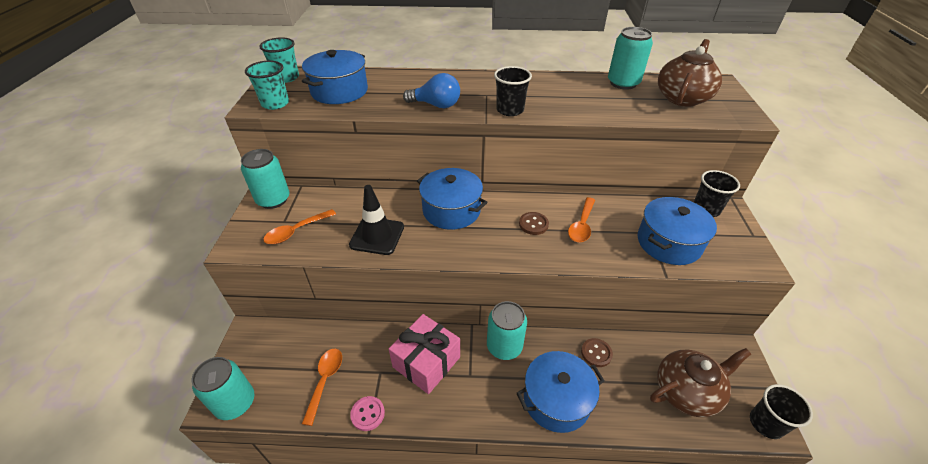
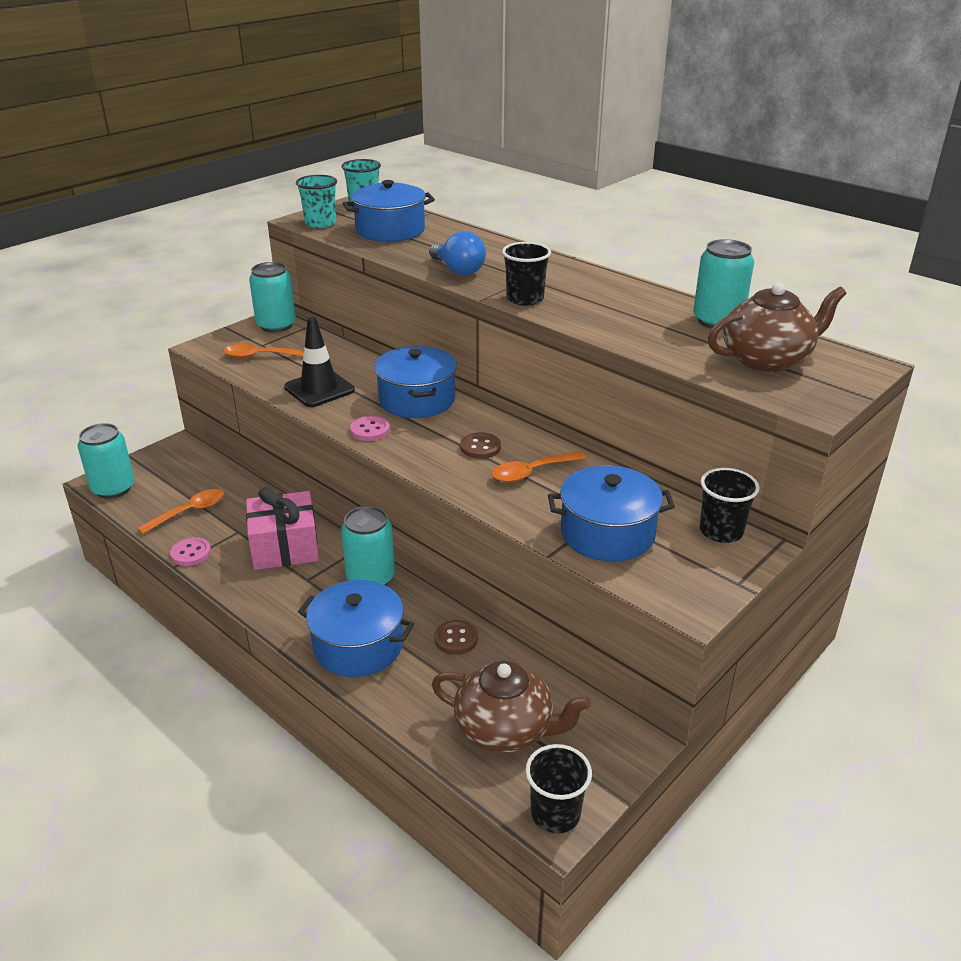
camera: 40 degrees right, 10 degrees down
(455, 249) = (370, 430): none -> pink button

